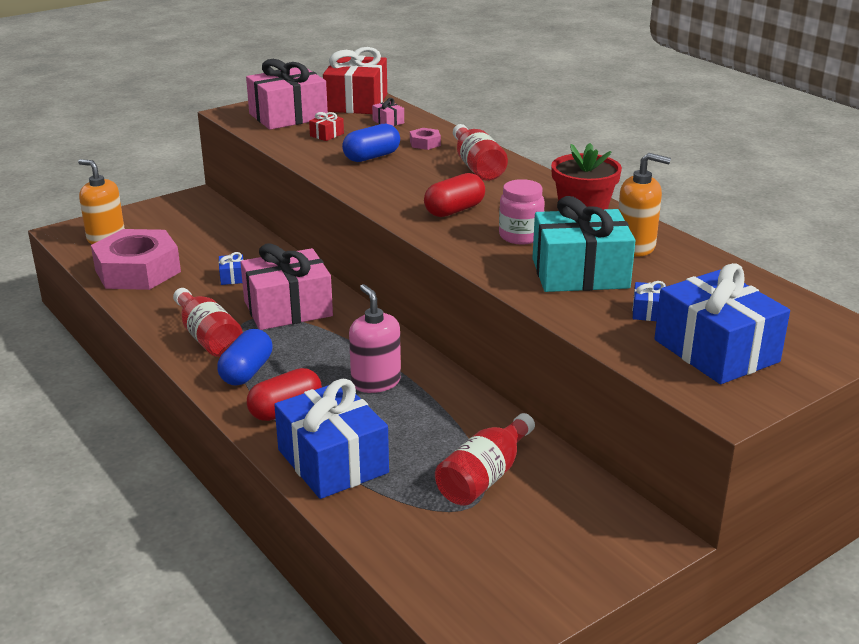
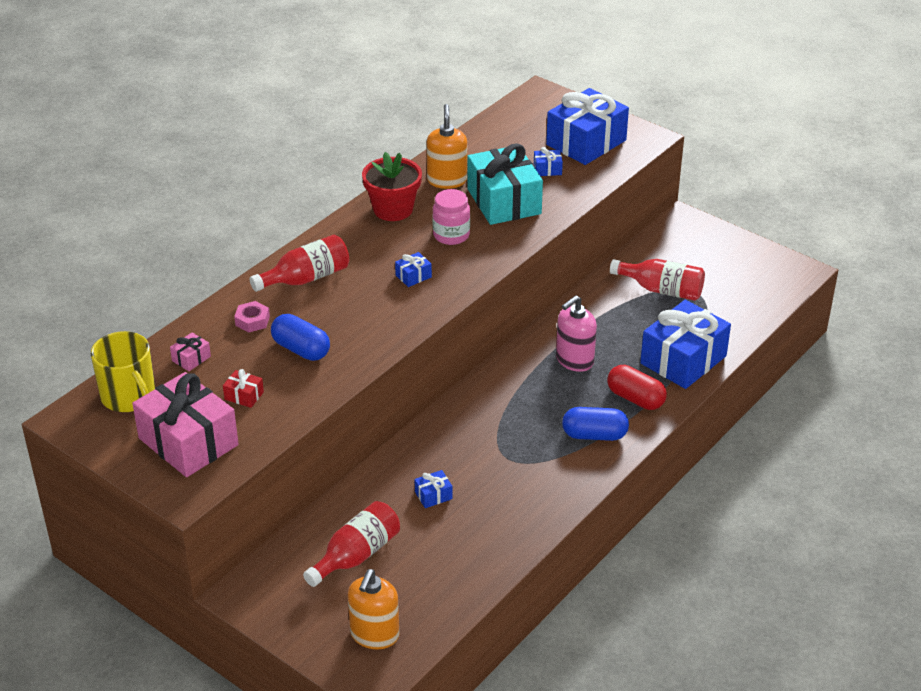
camera: 105 degrees left, 10 degrees up
(138, 271) = (445, 574): pink nut -> none
(208, 337) = (551, 476): red bottle -> red bottle (356, 555)
(288, 309) = (480, 439): pink gift -> none
(356, 102) = (129, 397): red gift -> yellow mug
(454, 210) = (413, 276): red capsule -> blue gift

